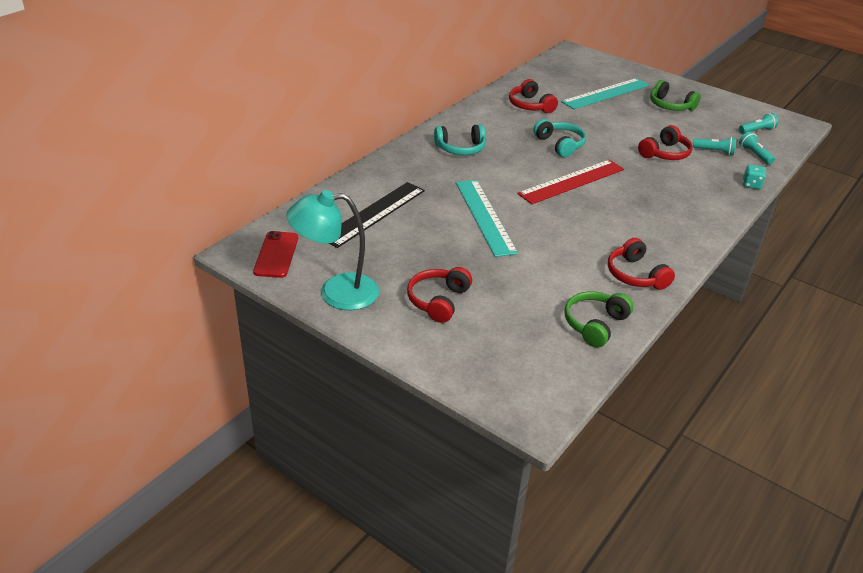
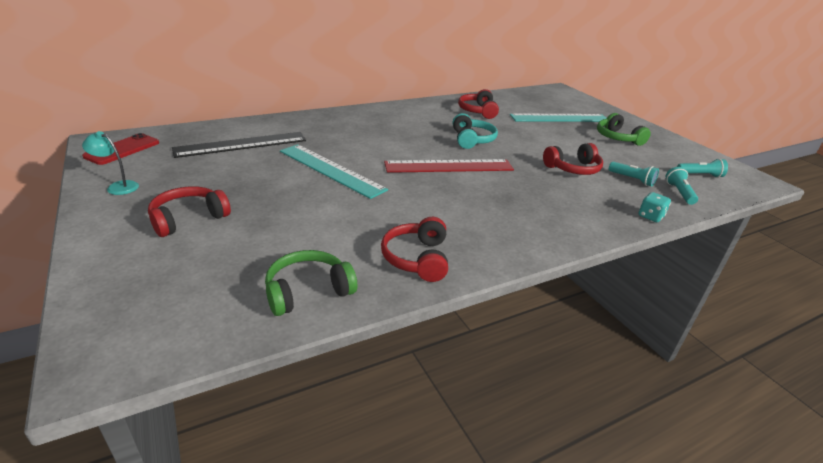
camera: 25 degrees right, 5 degrees down
(336, 292) = (118, 186): turquoise lamp -> turquoise lamp, size x0.49
(460, 148) = (378, 123): turquoise headphones -> none
(485, 216) = (331, 170): turquoise ruler -> turquoise ruler turned 60 degrees counterclockwise

